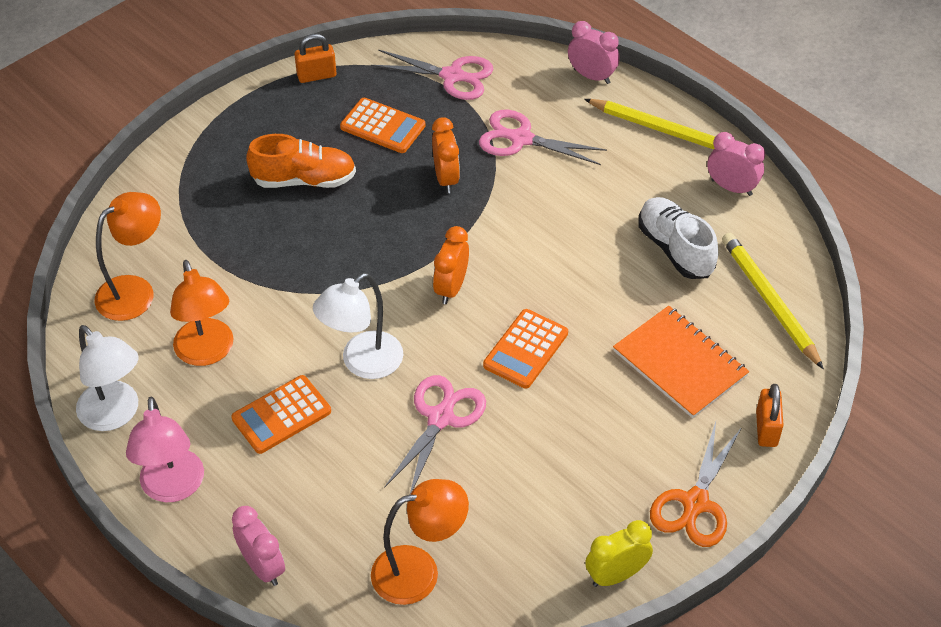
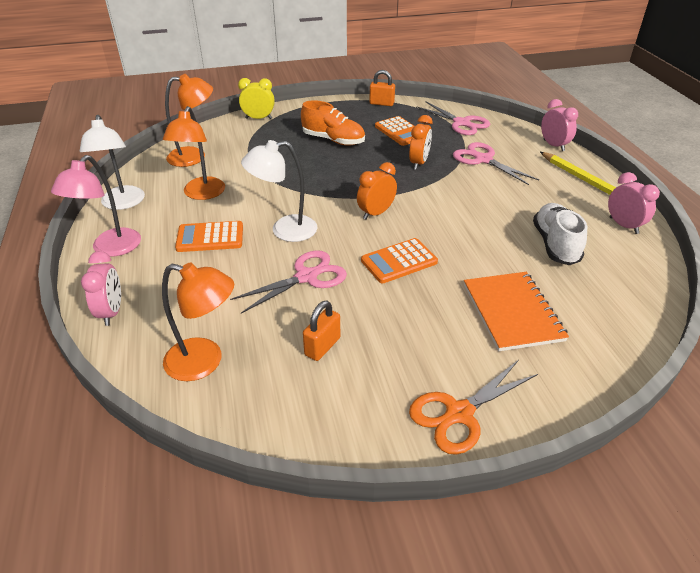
camera: 30 degrees right, 10 degrees down
(616, 575) = (349, 437): yellow clock -> yellow clock (258, 118)
(766, 429) = (561, 385): orange padlock -> orange padlock (322, 346)
(769, 301) = (616, 300): yellow pencil -> none

